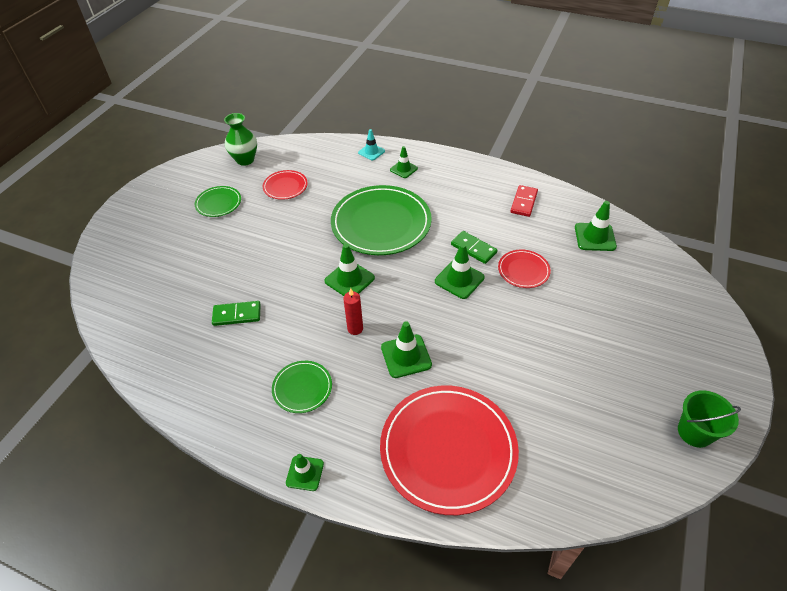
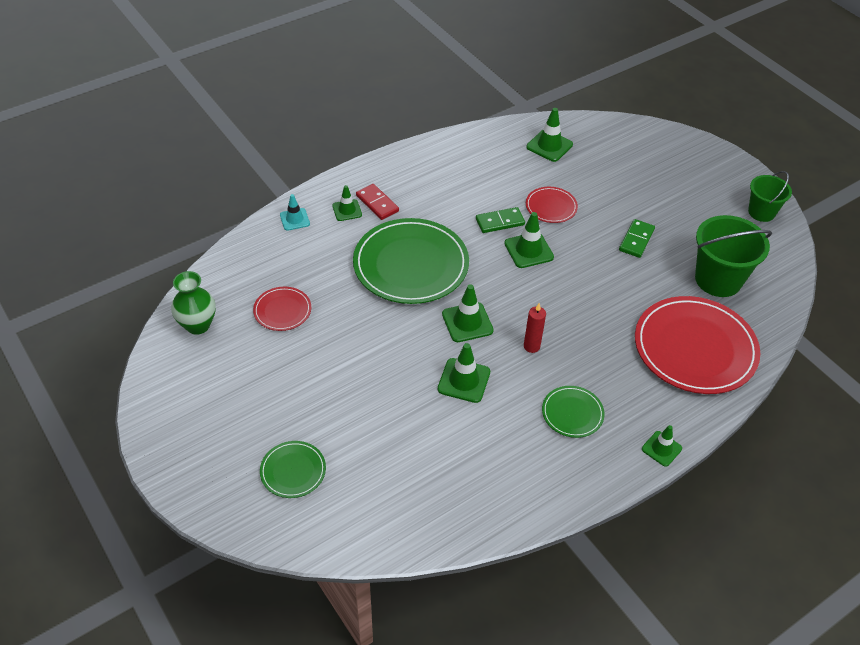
camera: 60 degrees left, 0 degrees up
(218, 203) = (254, 378): green plate -> green plate (293, 471)
(237, 315) = (444, 427): green domino -> green domino (636, 240)
(406, 356) = (587, 327): green traffic cone -> green traffic cone (464, 380)
(523, 202) = (471, 160): red domino -> red domino (377, 203)
(557, 432) = (718, 279): none -> green bucket

